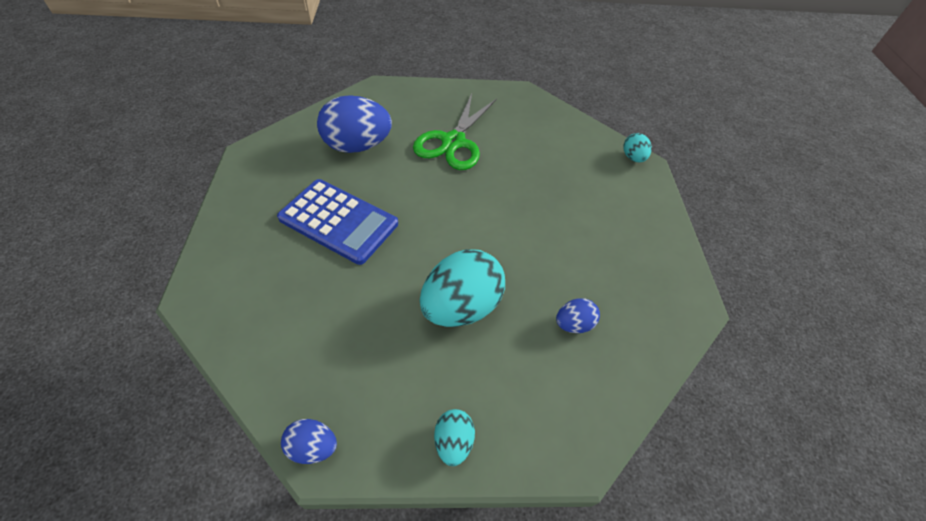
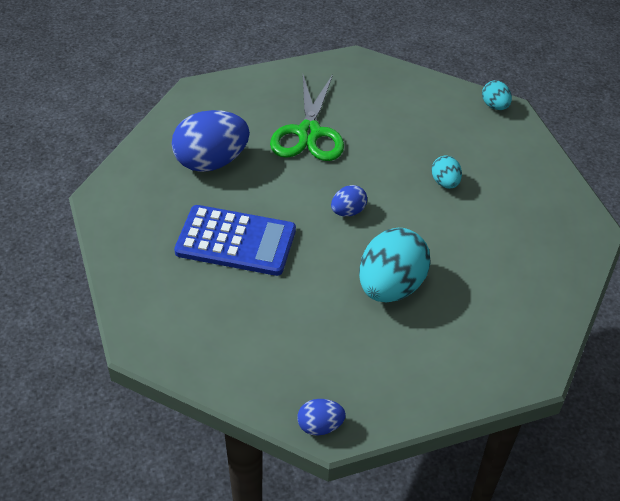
camera: 15 degrees left, 5 degrees down
(453, 441) = (433, 390): turquoise egg -> turquoise egg (445, 182)
(573, 324) = (495, 275): blue egg -> blue egg (348, 211)

